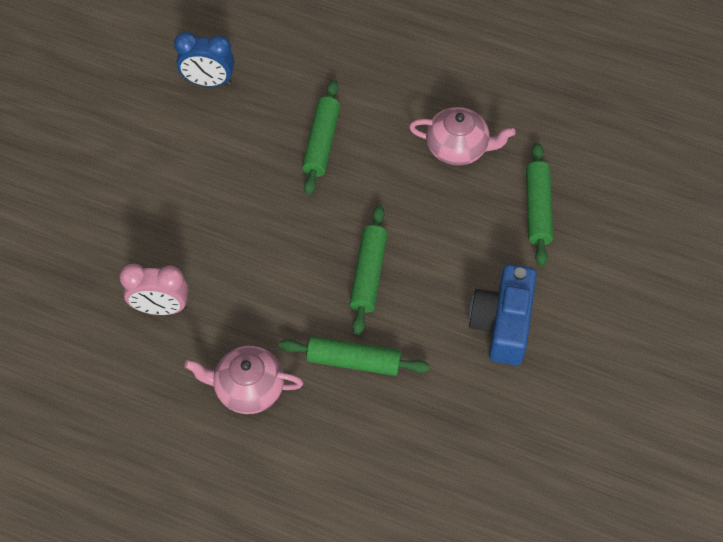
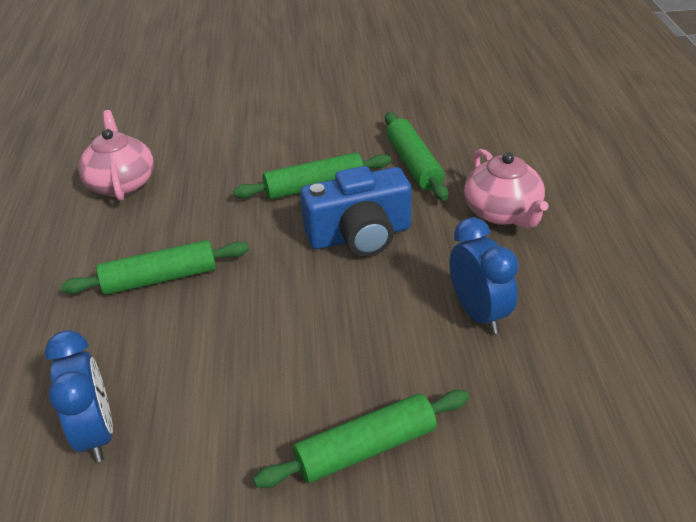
camera: 115 degrees left, 20 degrees down
(161, 308) = (479, 313): pink clock -> blue clock
(502, 324) = (309, 106): blue camera -> blue camera (360, 235)
(537, 209) = (174, 122): green rolling pin -> green rolling pin (366, 449)

